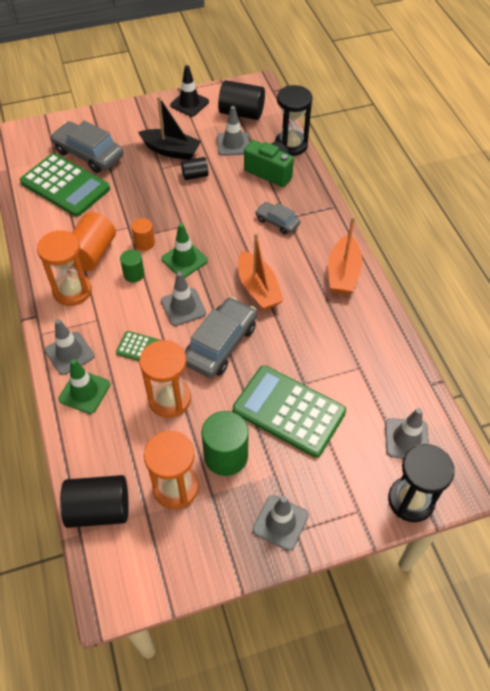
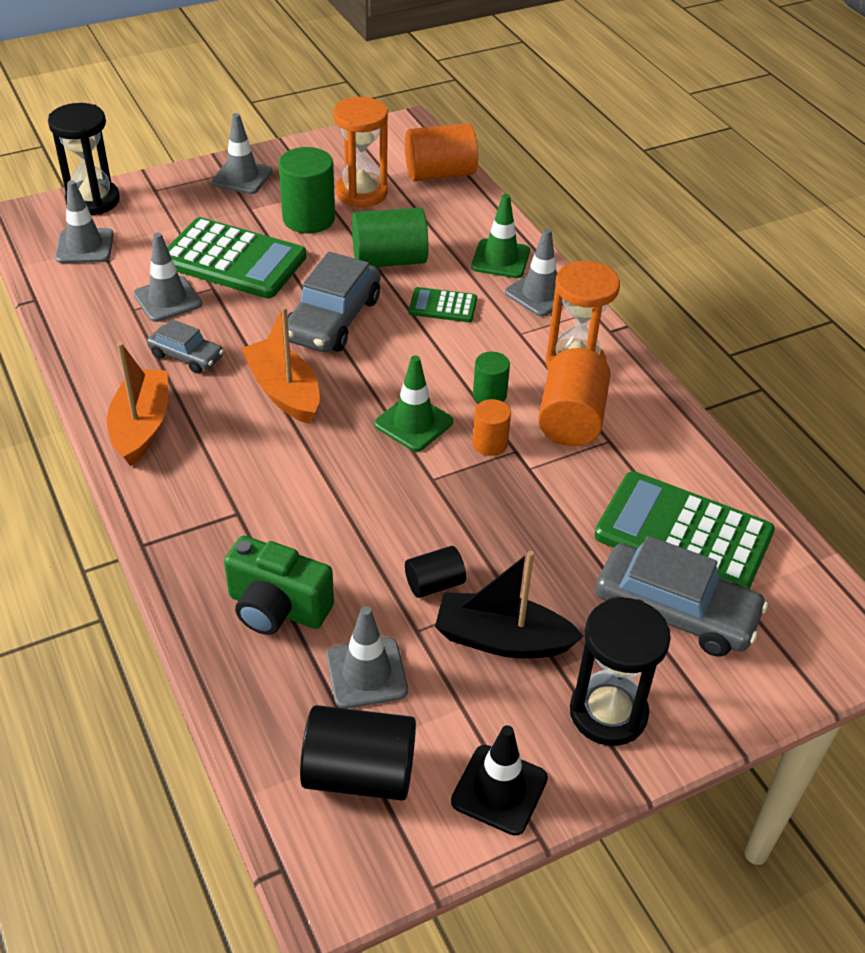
camera: 170 degrees right, 10 degrees down
(99, 509) = (440, 174): black cylinder -> orange cylinder
(169, 399) = (389, 260): orange hourglass -> green cylinder
(183, 307) = (398, 358): grey traffic cone -> grey traffic cone (167, 299)
(277, 222) = (257, 502): grey car -> grey car (186, 356)
(291, 145) = (231, 685): black hourglass -> black hourglass (608, 712)

